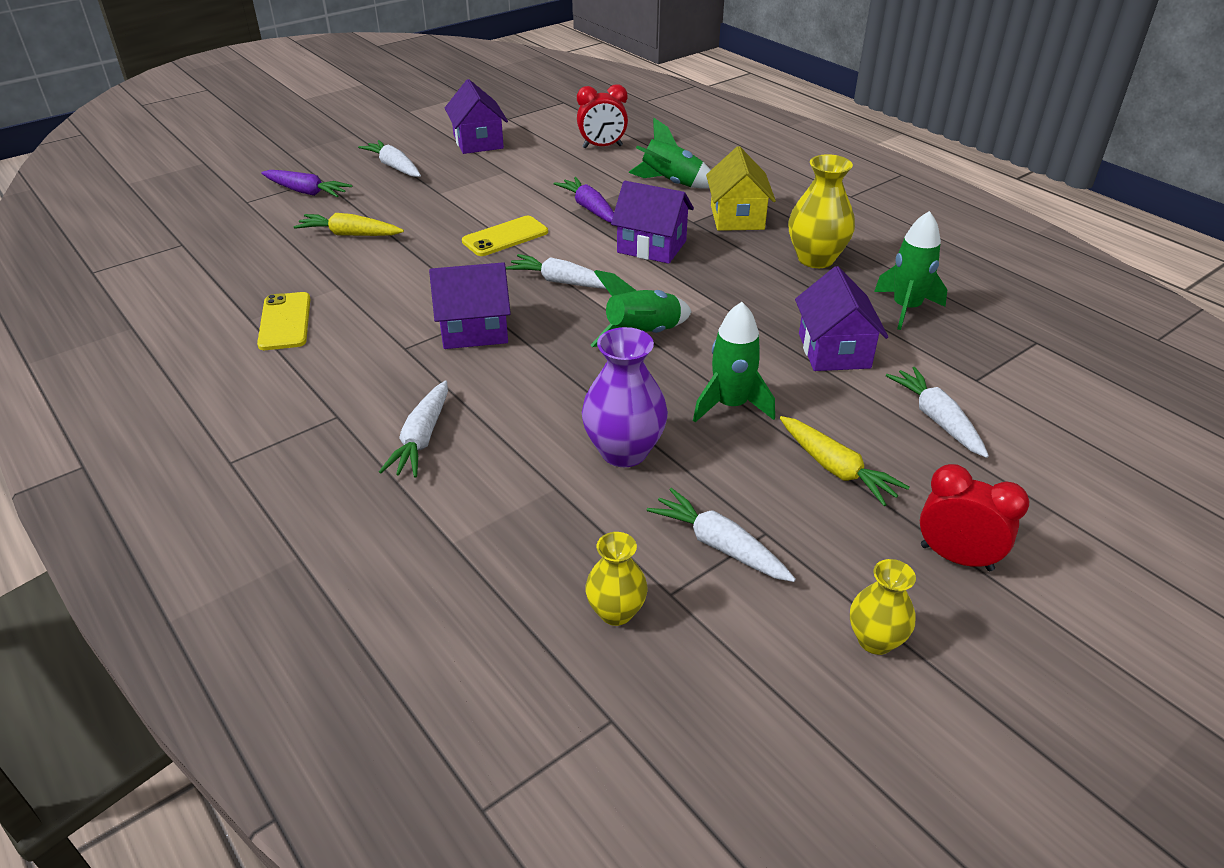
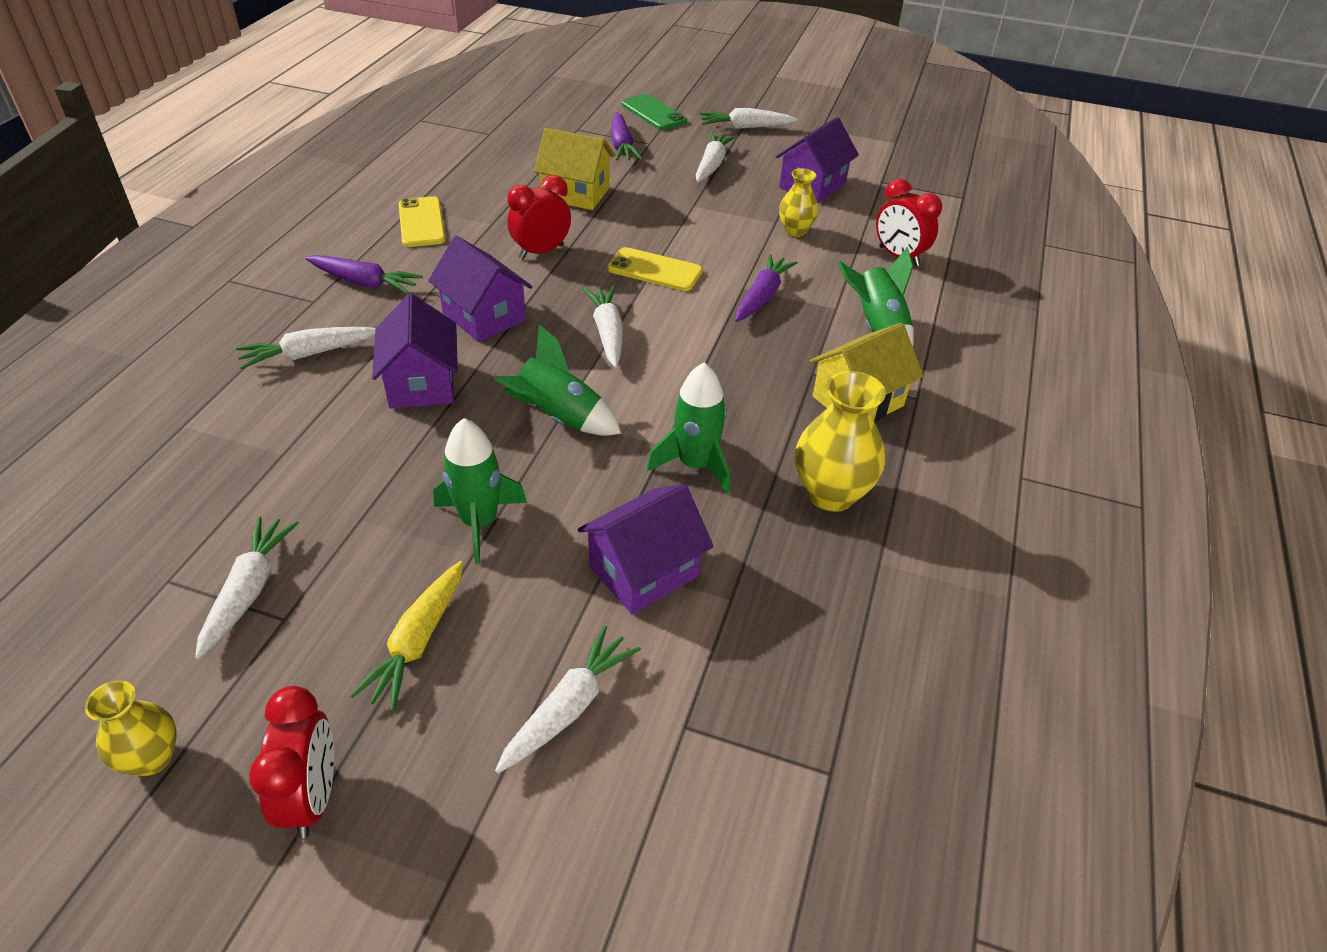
camera: 55 degrees right, 5 degrees up
(277, 162) = (653, 113): none -> green phone
(285, 322) = (421, 222): yellow phone -> yellow phone turned 60 degrees counterclockwise
(345, 378) = (365, 283): none -> purple carrot
(349, 234) = (576, 194): yellow carrot -> yellow house
(360, 136) = (745, 127): none -> white carrot
(415, 276) = (541, 252): none -> red clock
(616, 612) = (131, 554): yellow vase -> yellow vase (795, 231)
(624, 451) = (358, 476): purple vase -> none
(651, 247) = (729, 363): purple house -> purple house (421, 383)
(906, 308) = (793, 609): green rocket -> green rocket (695, 465)

